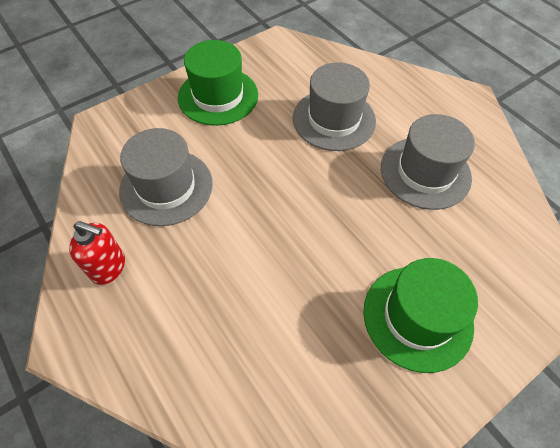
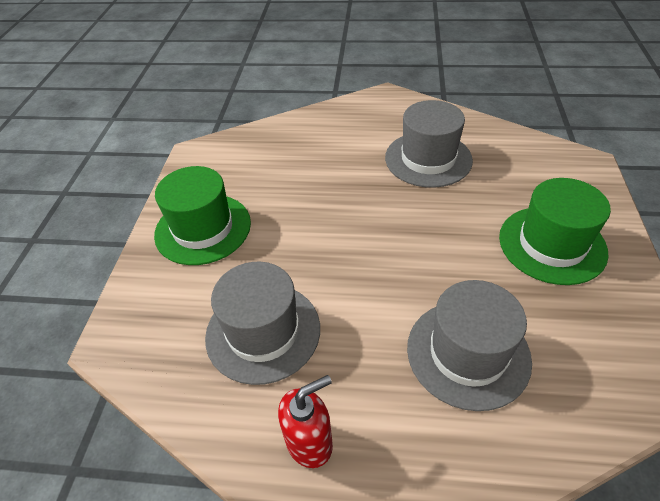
camera: 45 degrees left, 10 degrees down
(334, 119) = (321, 174): grey hat -> grey hat (468, 353)

